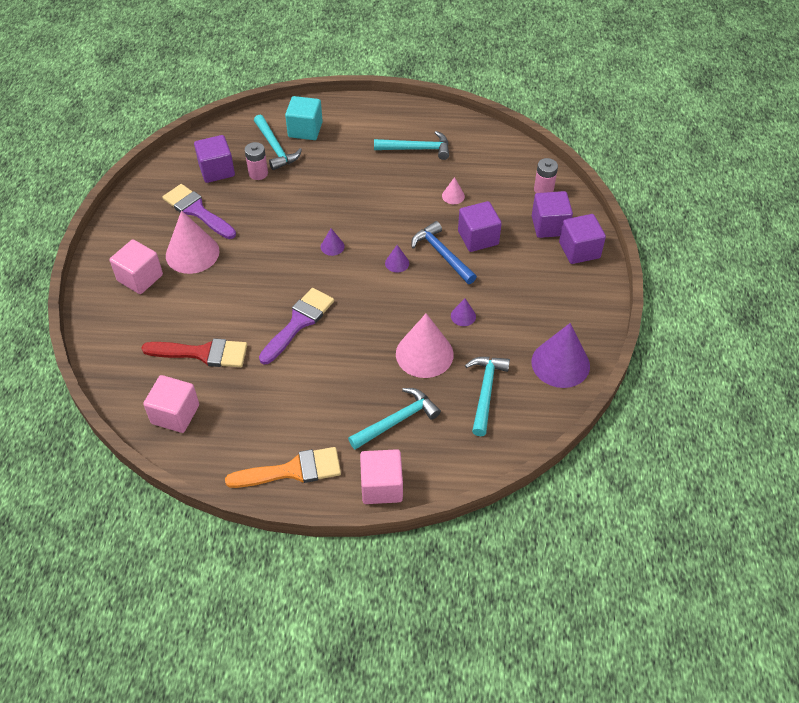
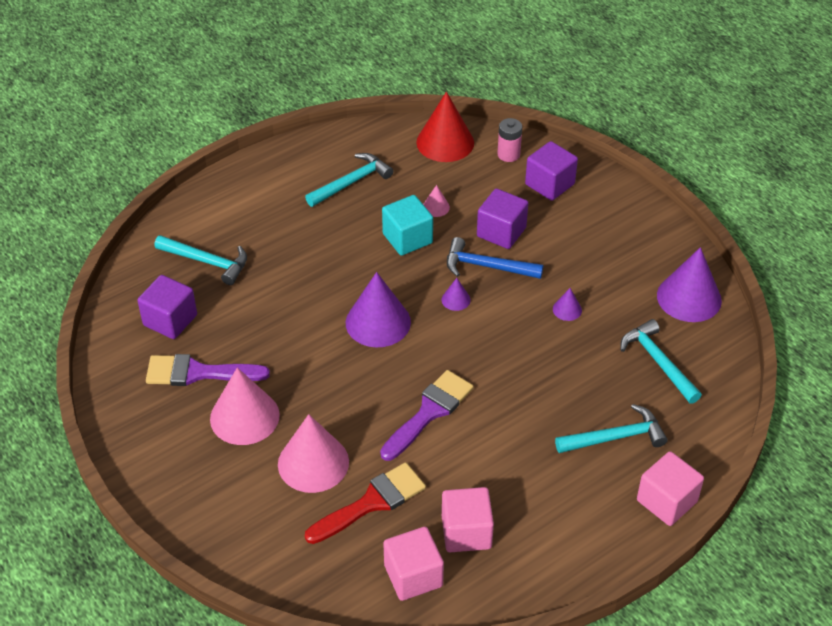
camera: 40 degrees left, 5 degrees down
(140, 278) = (218, 476): pink cube -> pink cube (466, 532)
(258, 173) = (219, 297): pink battery -> none
(292, 470) = (578, 544): orange brush -> none
(299, 322) = (429, 412): purple brush -> purple brush turned 45 degrees clockwise
(305, 130) = (217, 226): turquoise cube -> turquoise cube (407, 238)
(332, 246) = (378, 322): purple cone -> purple cone, size x2.21
(397, 420) = (615, 437): turquoise hammer -> turquoise hammer turned 60 degrees clockwise
(424, 354) = (572, 364): pink cone -> pink cone (313, 463)
(508, 157) = (445, 142): none -> red cone
(579, 250) = (597, 191): purple cube -> none

